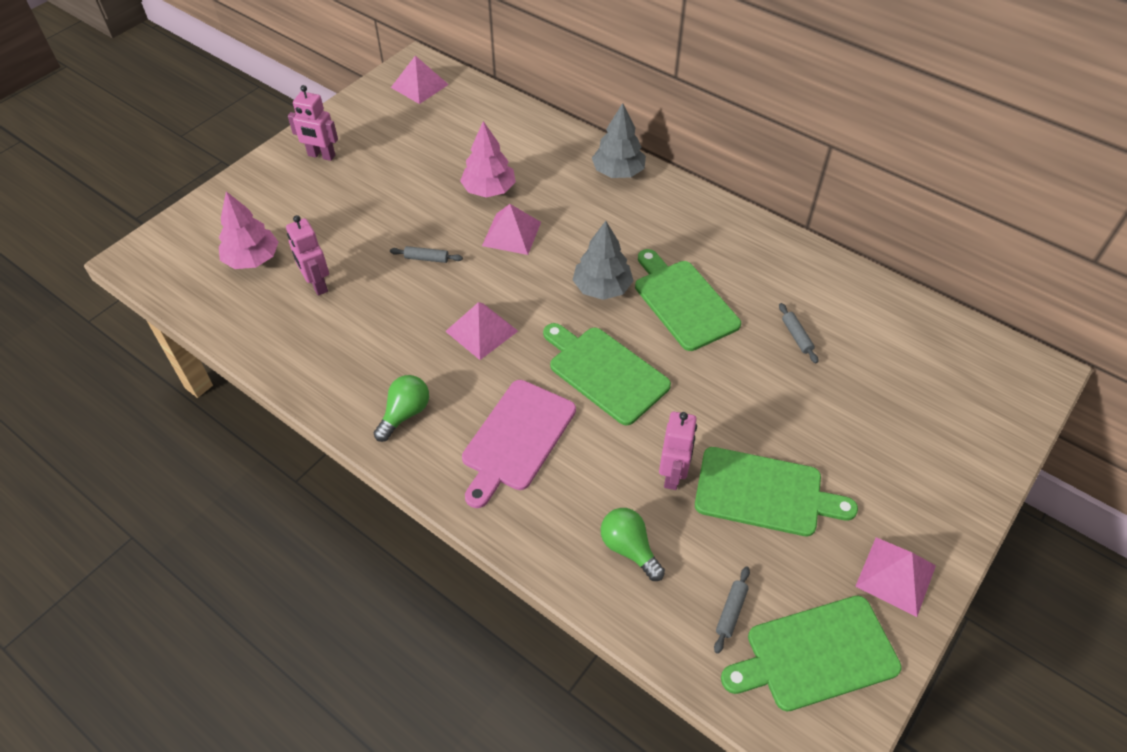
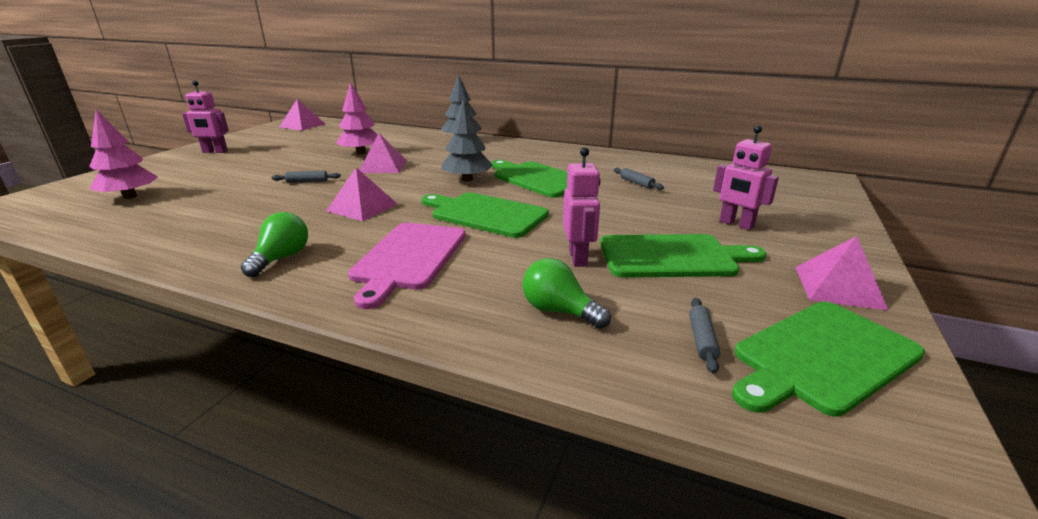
camera: 15 degrees left, 25 degrees down
(317, 284) = (195, 202): pink robot -> pink robot (736, 224)

